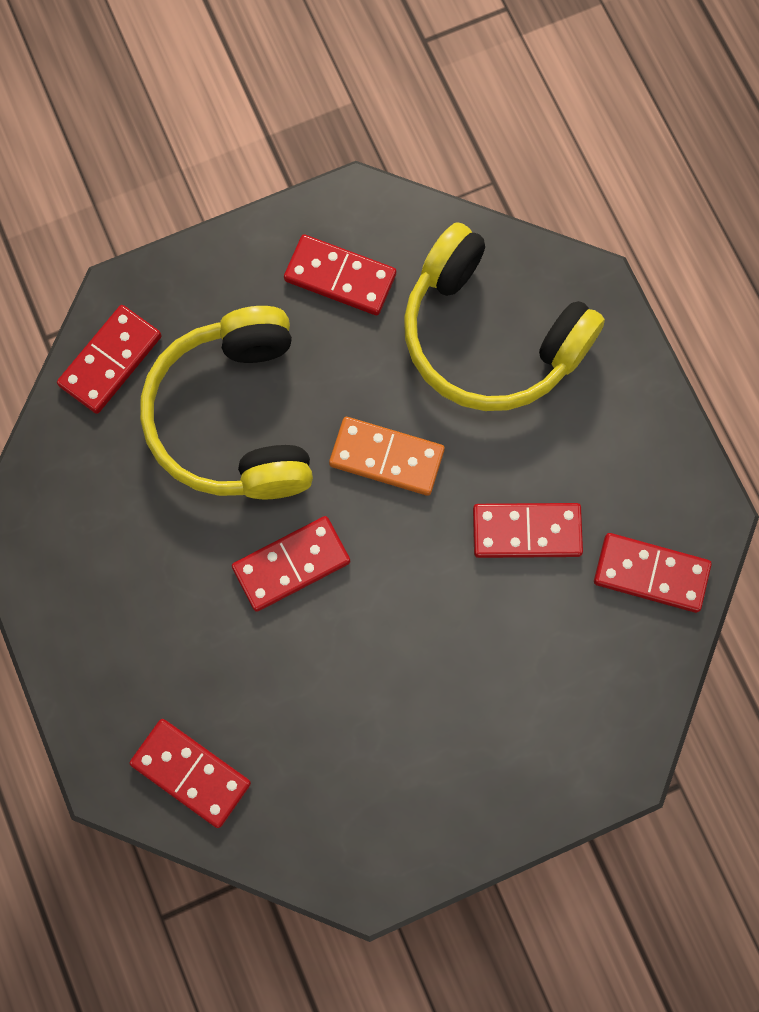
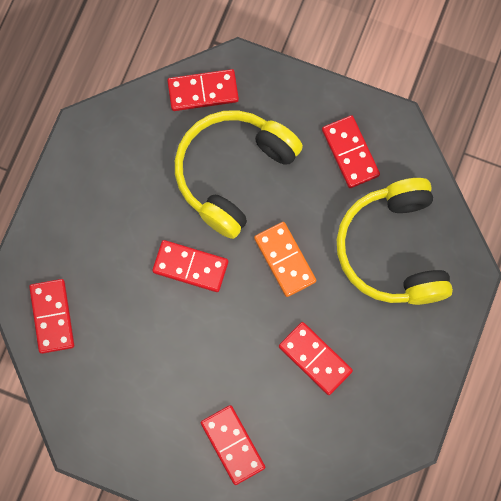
camera: 45 degrees right, 0 degrees up
(651, 574) = (353, 437): red domino -> red domino (232, 445)

